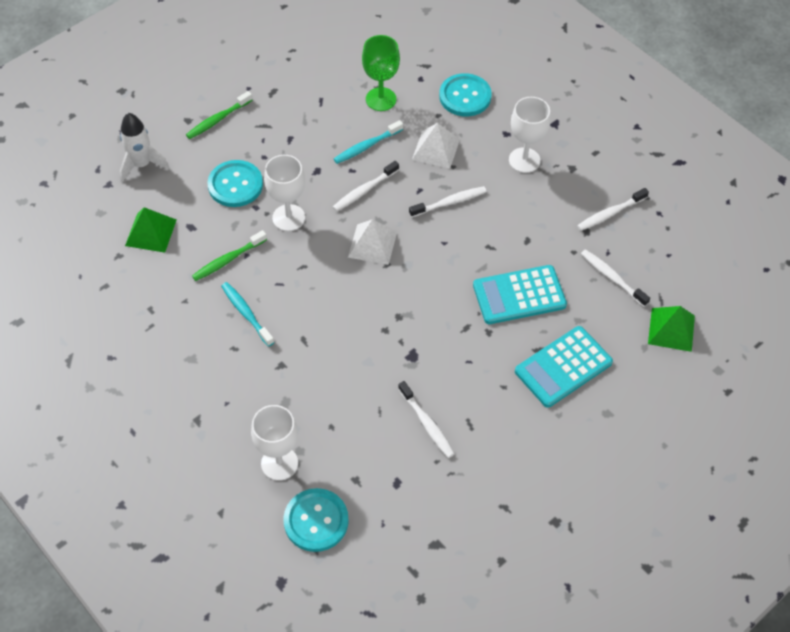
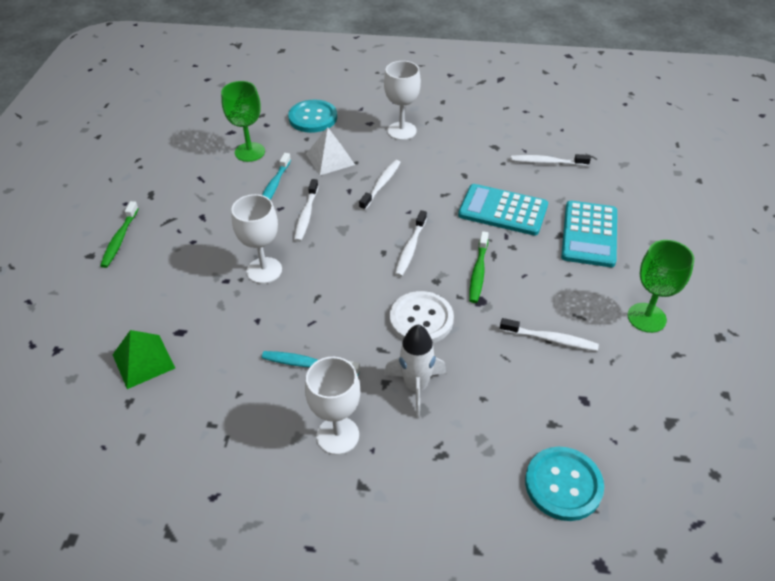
camera: 40 degrees left, 10 degrees down
(142, 164) = (77, 314): white rocket -> white rocket (416, 387)
(228, 260) = (244, 335): green toothbrush -> green toothbrush (478, 272)
(235, 185) = (188, 276): turquoise button -> none
(279, 463) = (477, 462): white goblet -> white goblet (338, 435)
(354, 338) = (421, 319): none -> white button
(372, 244) = (356, 246): white pyramid -> none
(519, 295) = (503, 210): turquoise calculator -> turquoise calculator turned 75 degrees clockwise
(519, 464) = (646, 317): none -> green goblet
(610, 213) = (496, 128): white toothbrush -> white toothbrush (410, 248)
(671, 329) = (621, 168): green pyramid -> none

